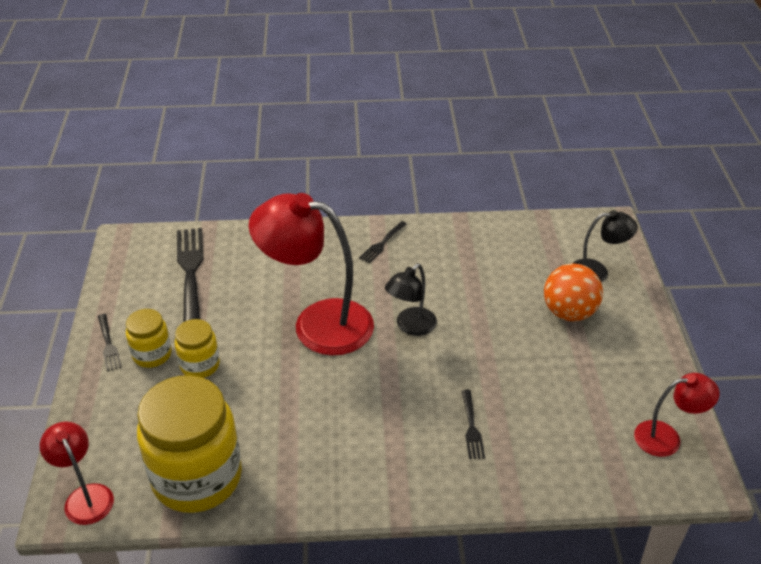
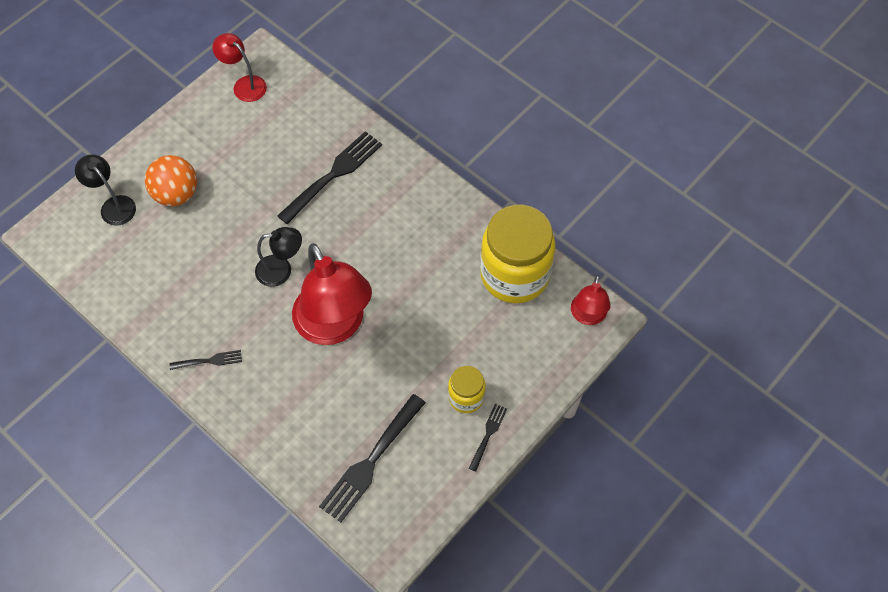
camera: 135 degrees left, 20 degrees up
(200, 365) = (443, 359): yellow jar -> none
(471, 426) = (333, 176): black fork -> black fork, size x2.00

